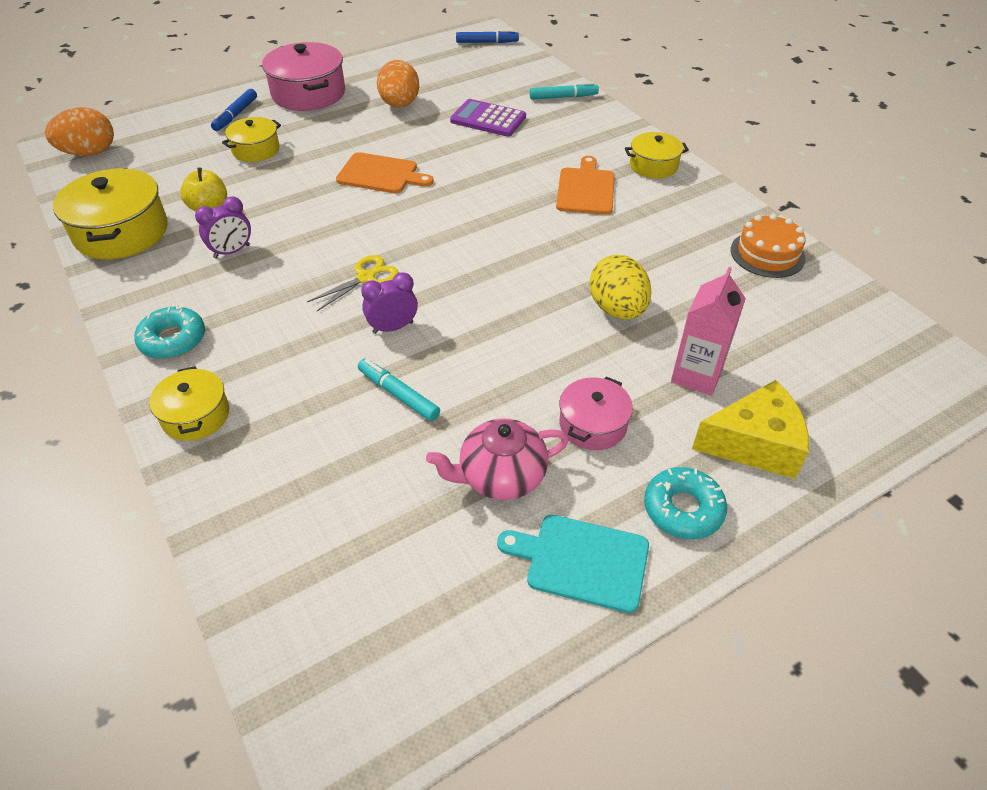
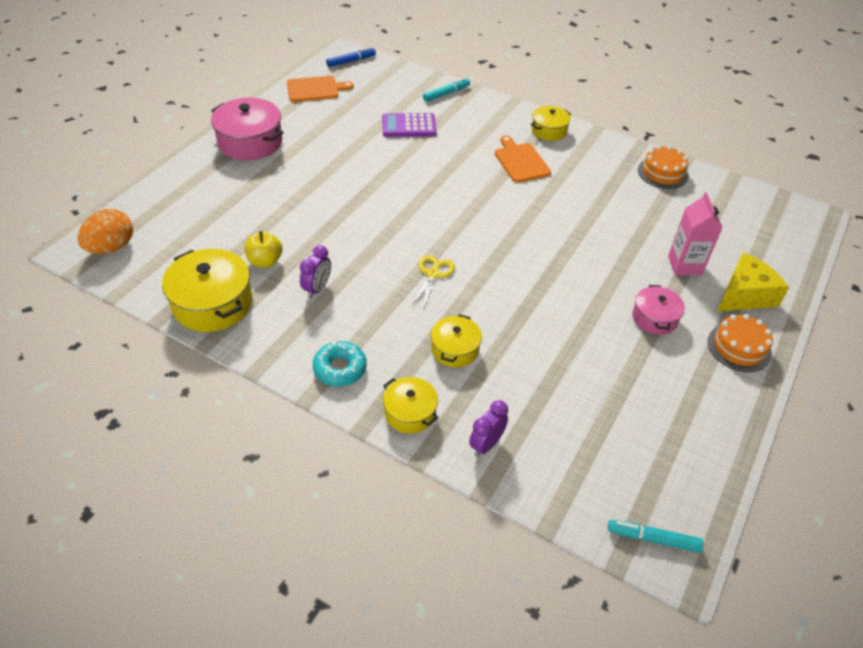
camera: 30 degrees left, 0 degrees up
(236, 115) = (207, 177): blue marker -> none
(256, 150) = (254, 202): yellow pot -> yellow pot (455, 349)
(381, 174) = (371, 193): orange cutting board -> orange cutting board (315, 89)
(393, 327) = (483, 302): purple clock -> purple clock (486, 444)
(398, 394) = (527, 345): turquoise marker -> turquoise marker (653, 539)
(400, 105) = (332, 132): orange egg -> none
(501, 476) = (631, 370): pink teapot -> none
(581, 561) = (713, 399): turquoise cutting board -> none
(617, 309) = (608, 240): yellow egg -> none
(683, 509) = (739, 347): turquoise donut -> orange cake

